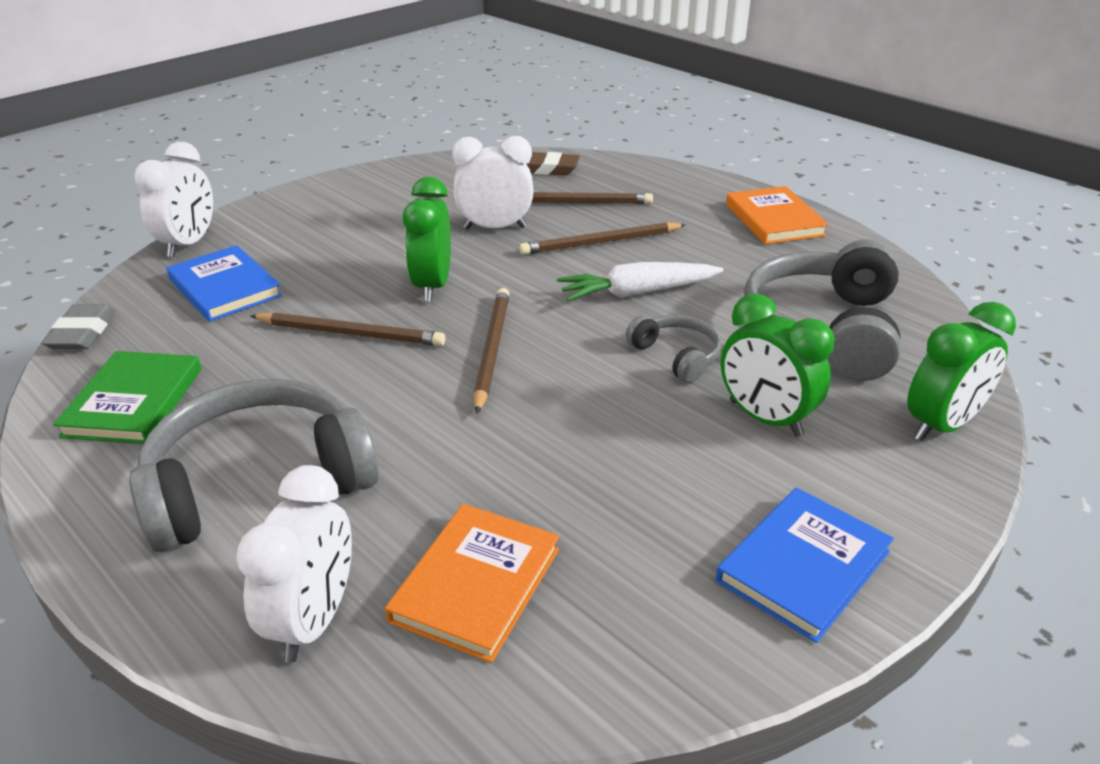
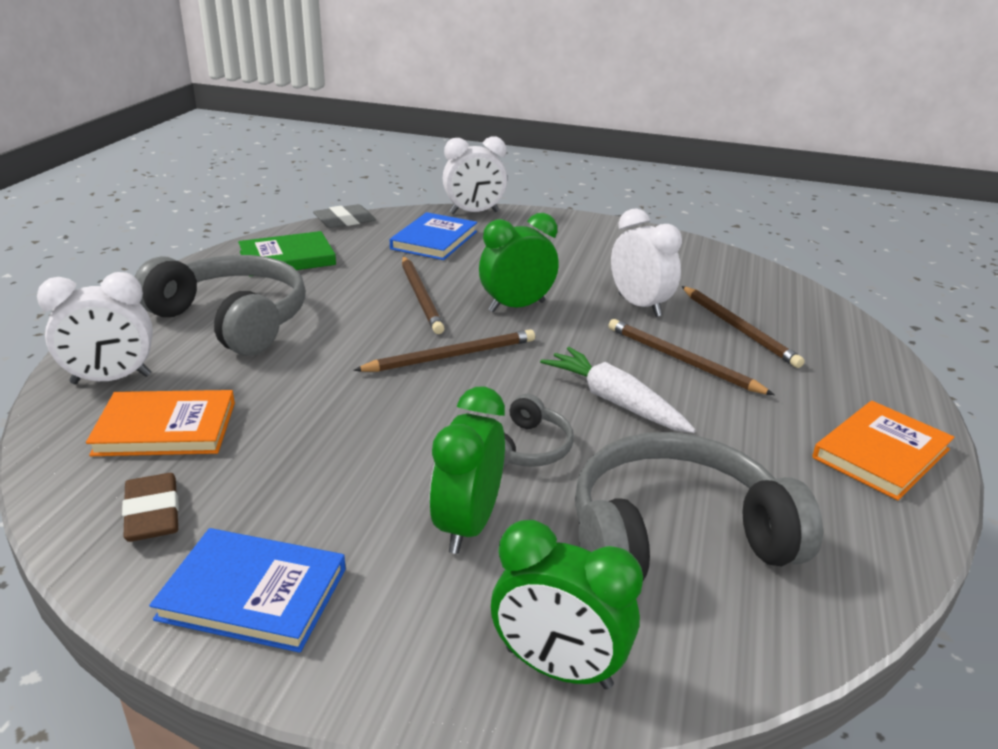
camera: 60 degrees right, 5 degrees down
(547, 169) = (782, 299): brown eraser -> brown eraser (153, 513)

